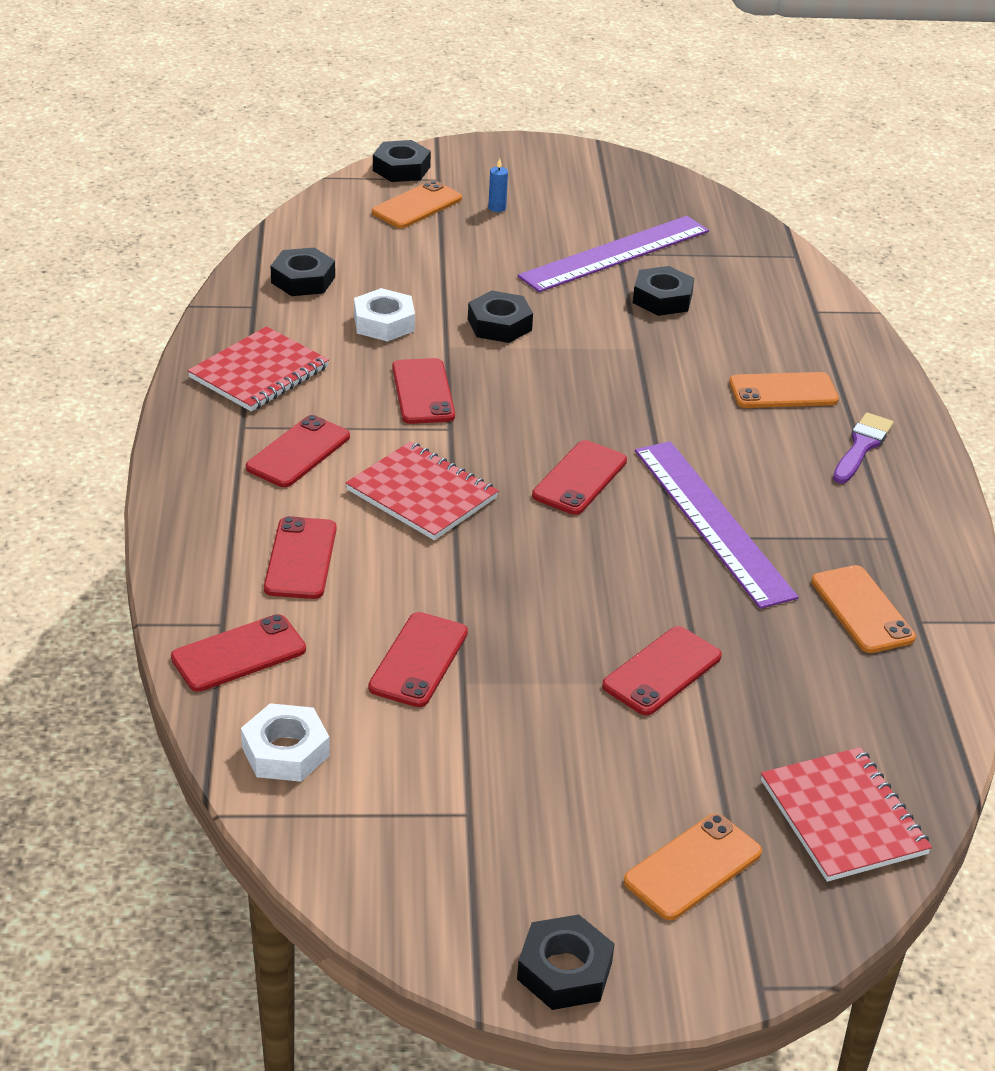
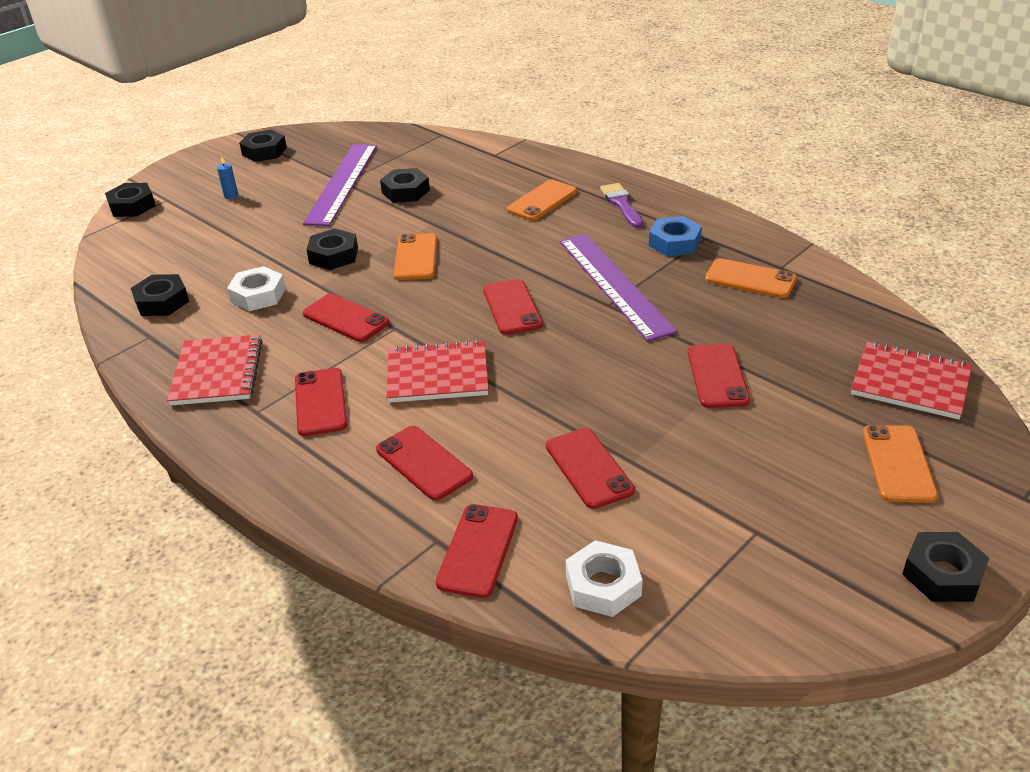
camera: 40 degrees left, 0 degrees up
(417, 205) = (176, 220): orange phone -> orange phone (416, 257)
(593, 176) = (264, 151): none -> black nut
(712, 521) = (614, 284): purple ruler -> purple ruler turned 45 degrees clockwise
(847, 522) = (674, 243): none -> blue nut

